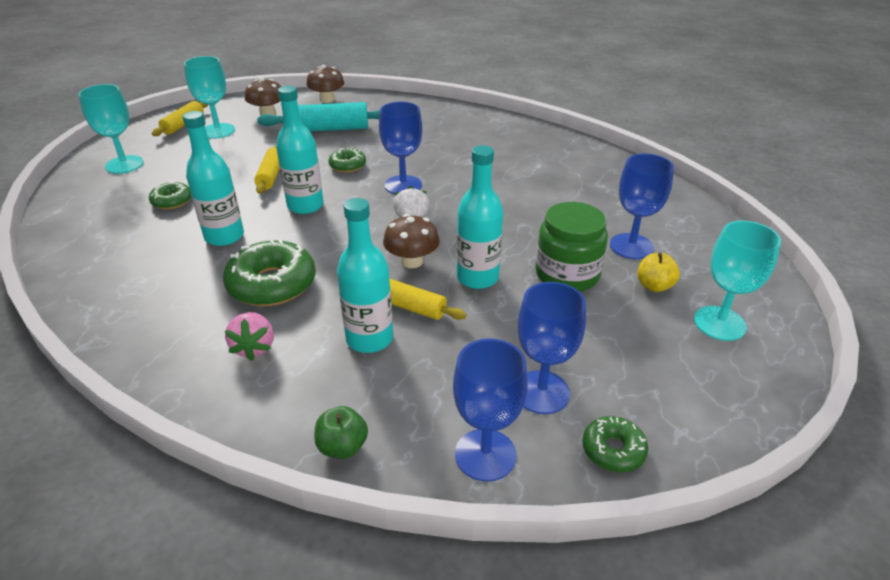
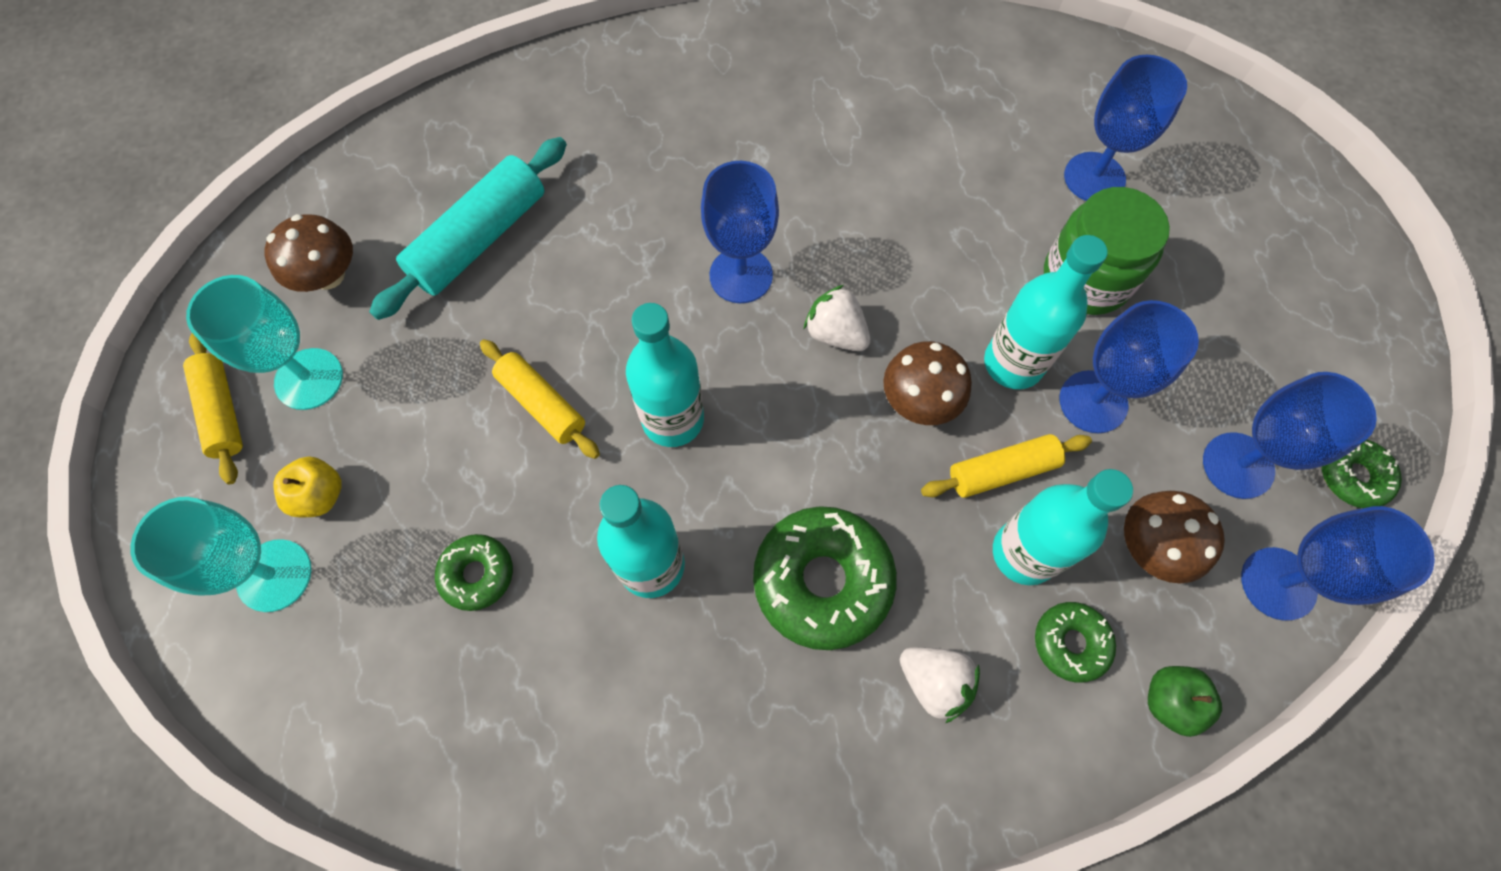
camera: 45 degrees left, 30 degrees up
(254, 347) = (934, 682): pink strawberry -> white strawberry
(327, 99) = (378, 169): brown mushroom -> brown mushroom (1152, 546)
(347, 165) = (618, 295): green donut -> green donut (1070, 643)
(496, 315) = (1093, 402): none -> blue goblet
(654, 286) = (1174, 225): yellow apple -> yellow apple (320, 495)
(719, 323) = (1272, 232): turquoise goblet -> none

